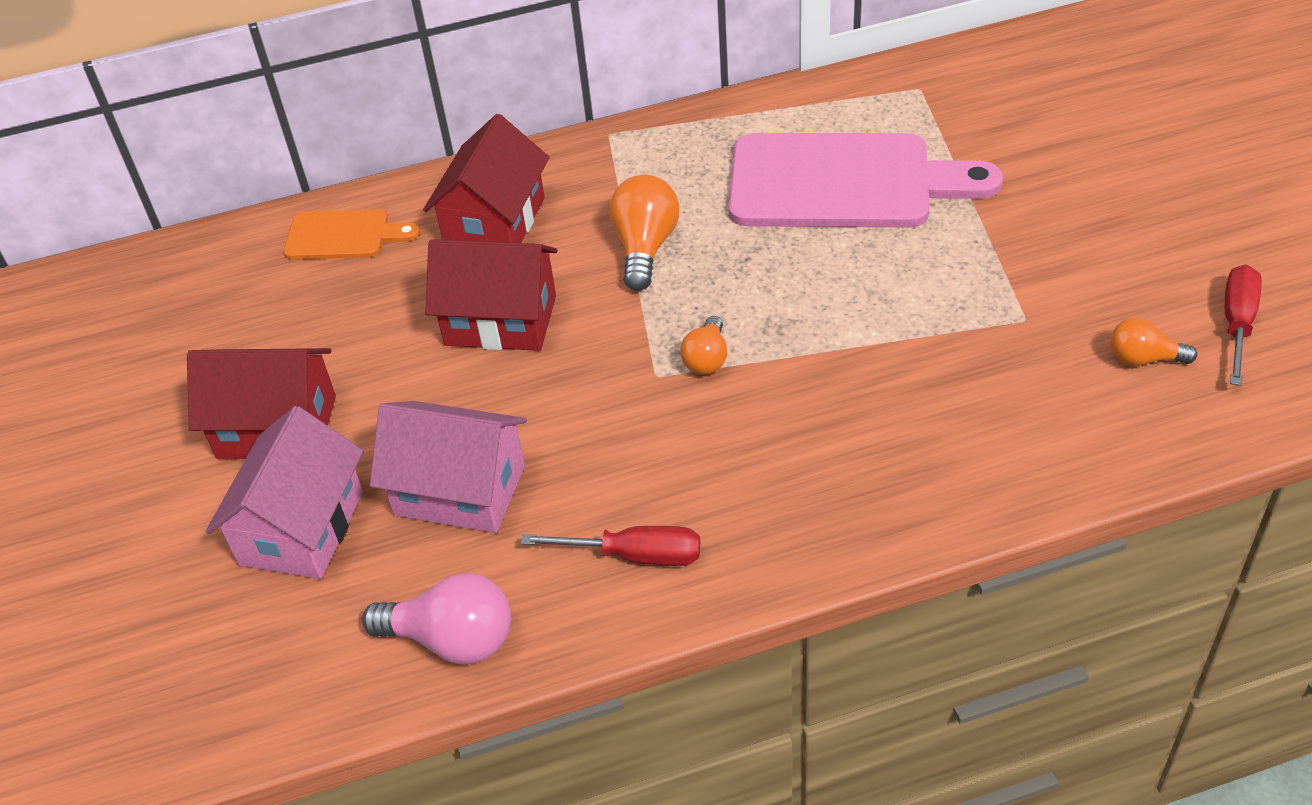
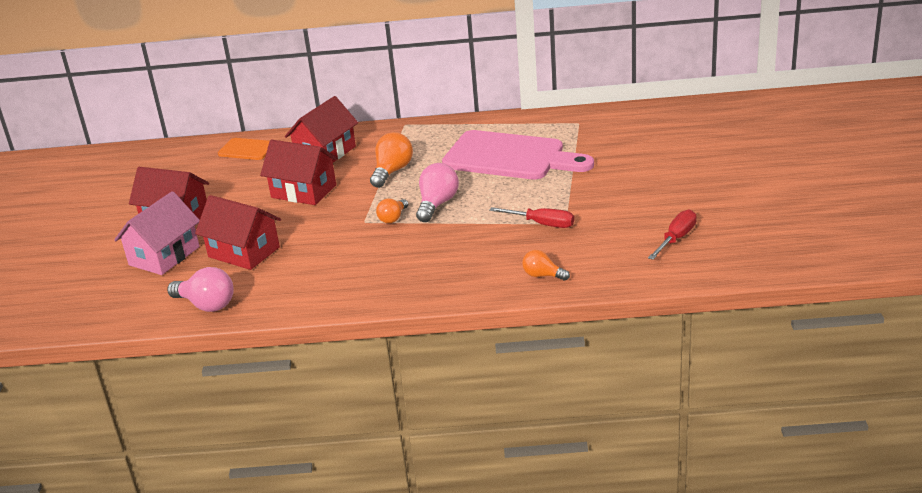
camera: 15 degrees right, 15 degrees down
(460, 490) = (244, 252): pink house -> red house
(634, 555) = (309, 287): red screwdriver -> red screwdriver (542, 224)
(771, 312) = (437, 204): none -> pink light bulb
(1143, 359) = (615, 246): orange light bulb -> orange light bulb (542, 275)

